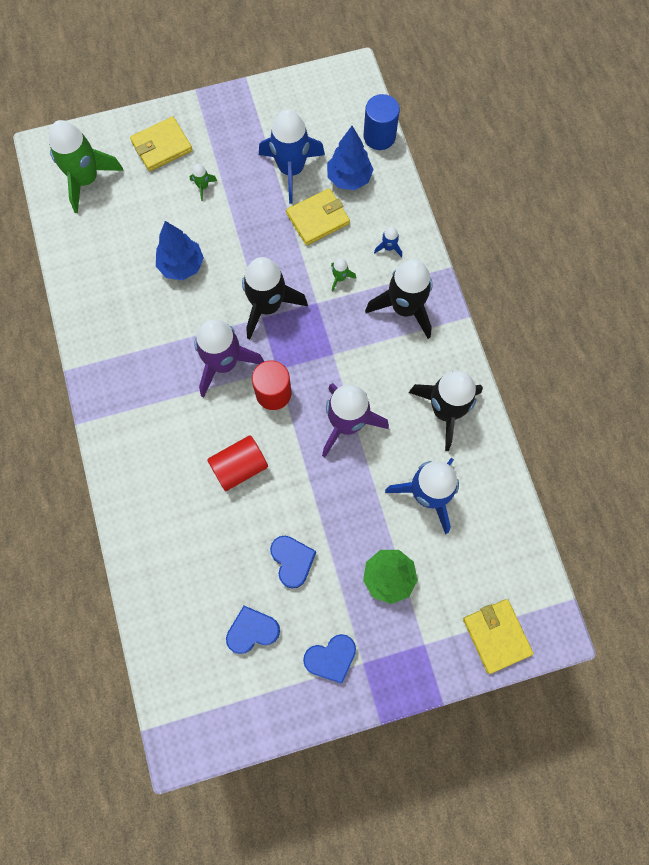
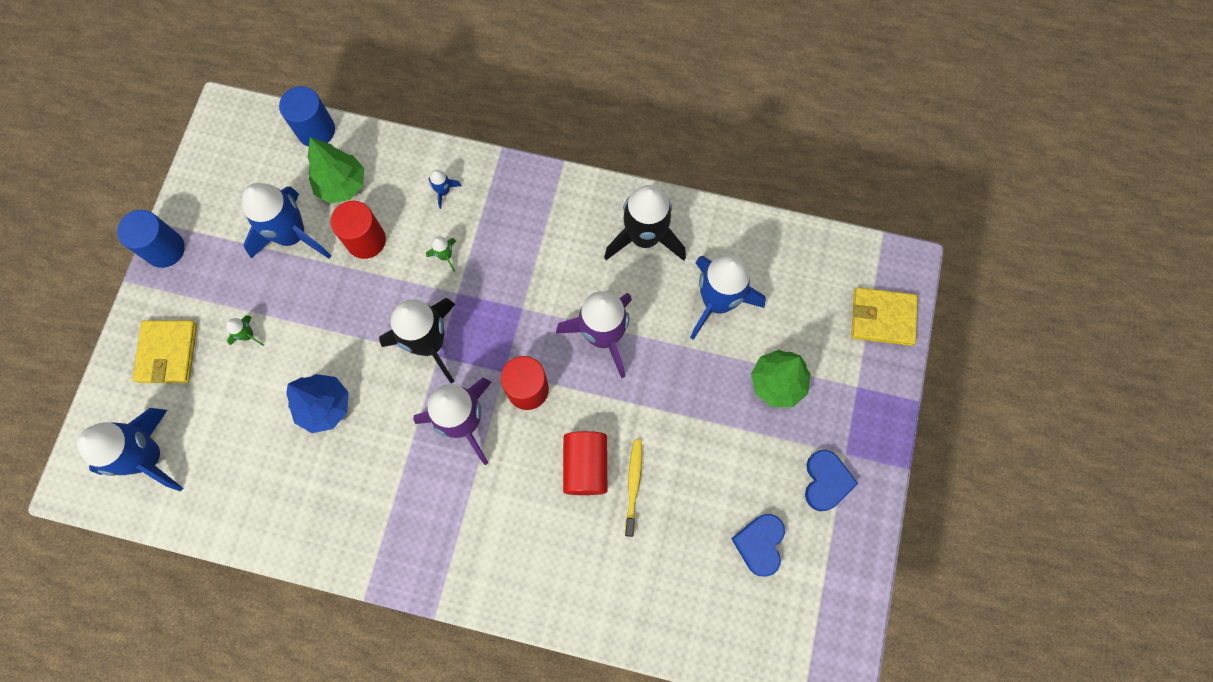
camera: 60 degrees left, 0 degrees up
(86, 180) = (149, 457): green rocket -> blue rocket
(232, 99) = (165, 249): none -> blue cylinder
(245, 510) = (633, 485): none -> yellow toothbrush
(292, 561) = (711, 466): blue heart -> none
(318, 219) = (366, 240): yellow wallet -> red cylinder
(349, 178) = (342, 185): blue tree -> green tree
(404, 308) = (517, 213): black rocket -> none

